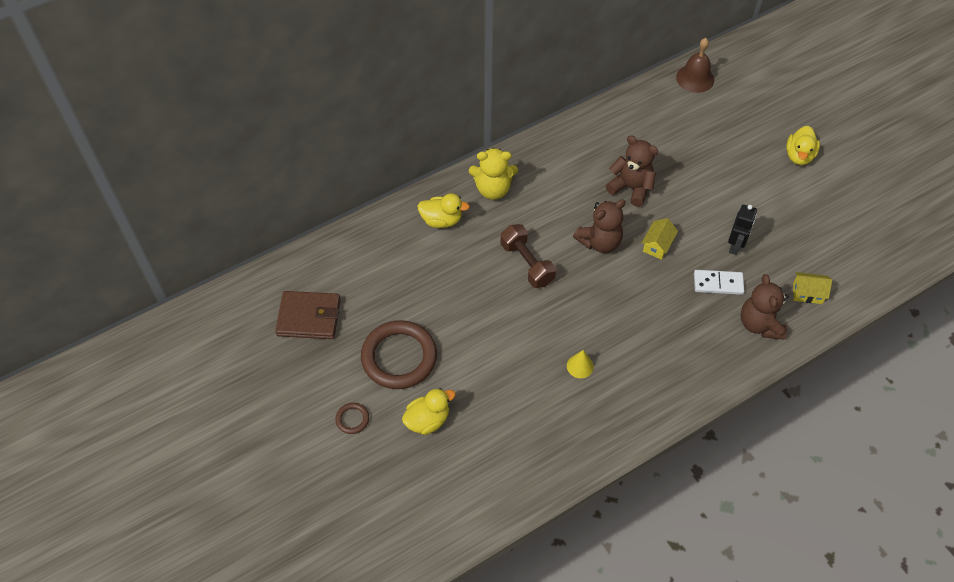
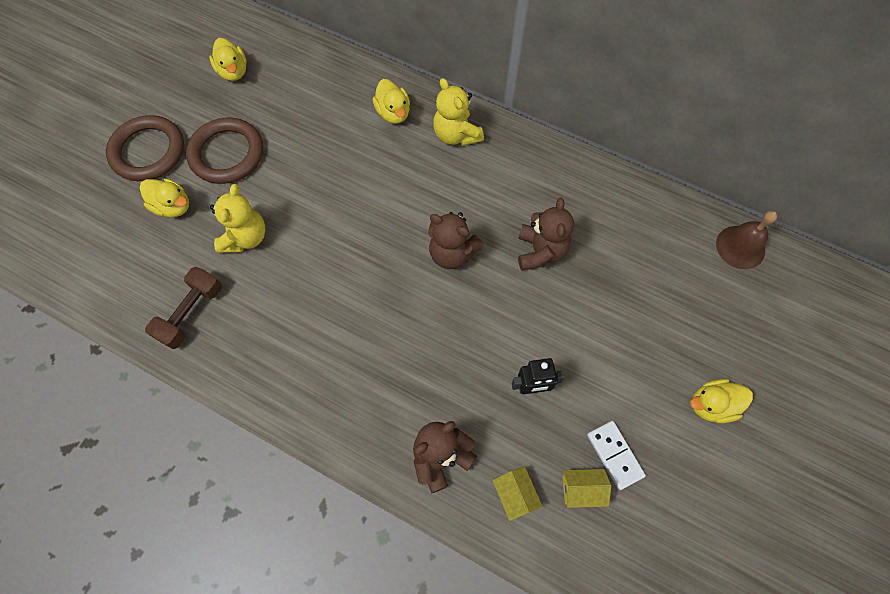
camera: 60 degrees right, 10 degrees up
(309, 317) = (233, 71): brown wallet -> yellow duck
(352, 419) = (148, 151): brown ring -> brown ring, size x2.33
(496, 376) = (245, 237): none -> yellow teddy bear
(527, 263) = (386, 203): brown dumbbell -> brown dumbbell (191, 313)
(580, 366) = (293, 303): yellow cone -> none
(657, 245) = (482, 309): yellow house -> yellow house (581, 489)
(718, 283) = (469, 390): white domino -> white domino (614, 455)

